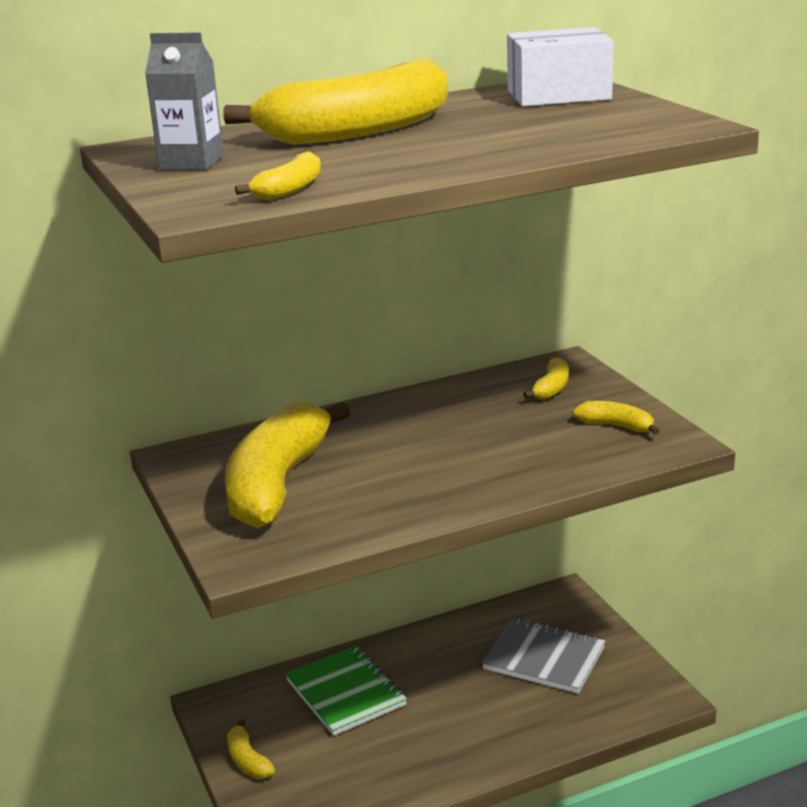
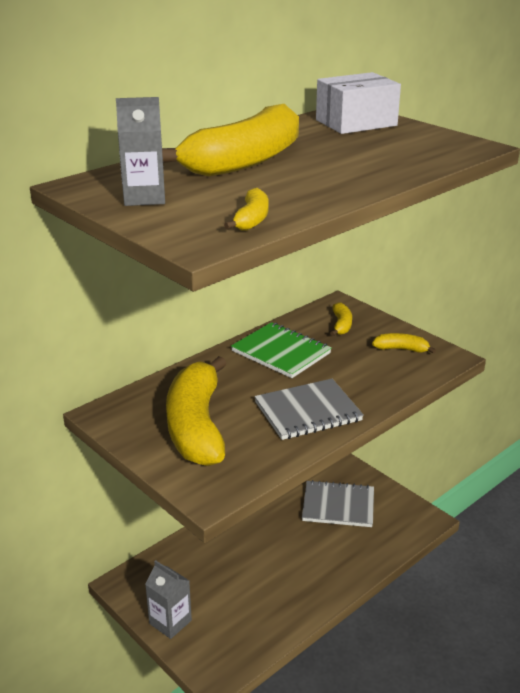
camera: 20 degrees left, 5 degrees up
(248, 760) = (170, 622): yellow banana -> grey carton
(345, 693) = (216, 556): green notebook -> green notebook (281, 352)
(432, 485) = (308, 411): none -> grey notebook

